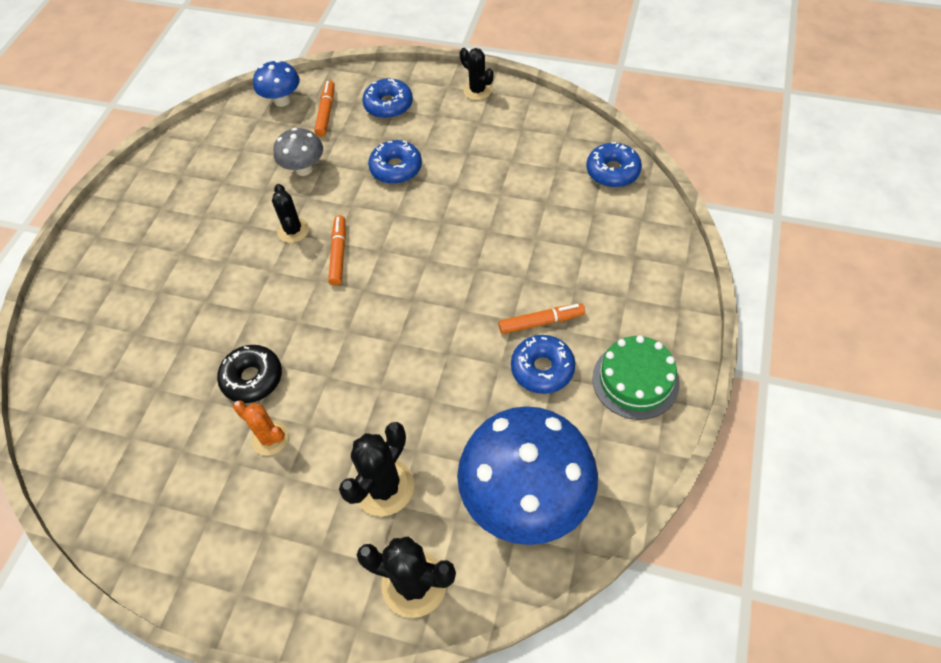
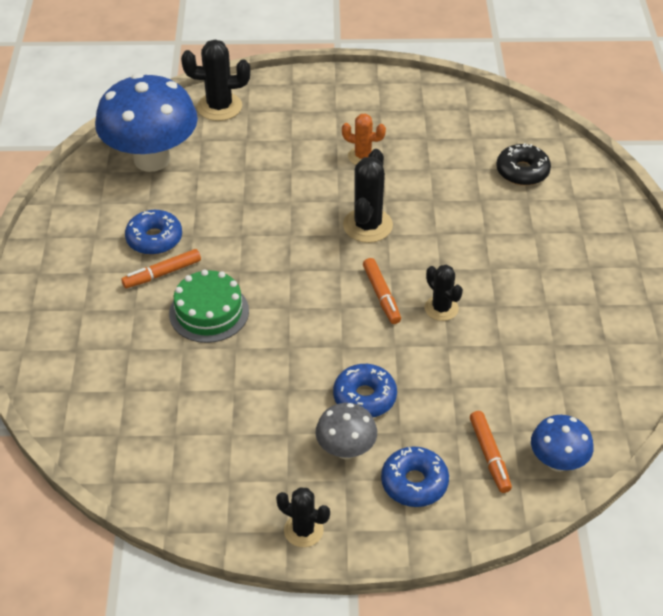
camera: 160 degrees right, 10 degrees down
(252, 378) = (401, 188): black donut -> black donut (522, 171)
(304, 169) = (471, 376): grey mushroom -> grey mushroom (346, 450)
(384, 487) = (260, 146): black cactus -> black cactus (367, 225)
(612, 171) = (106, 443): blue donut -> none
(635, 380) = (71, 245): green cake -> green cake (209, 312)

